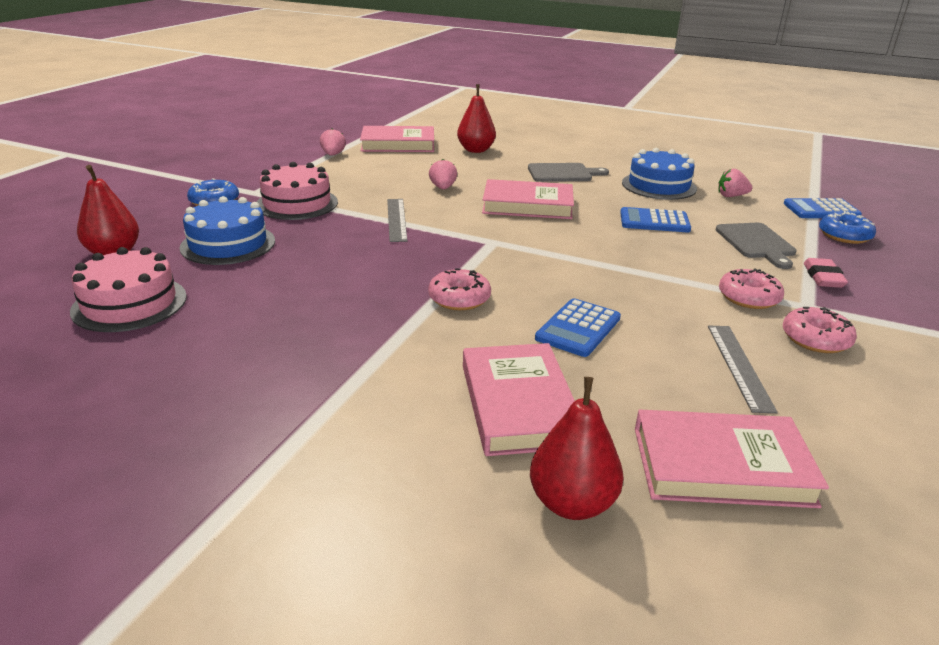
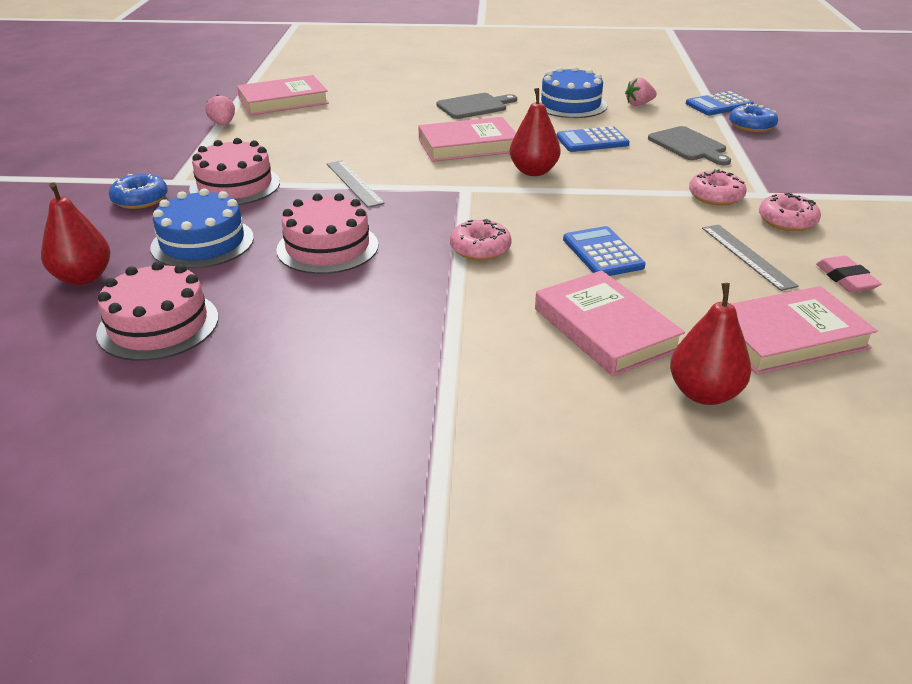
camera: 20 degrees left, 5 degrees up
(324, 269) = (327, 247): none -> pink cake
(443, 188) = (371, 142): pink strawberry -> none
(476, 150) = (370, 95): red pear -> red pear (533, 171)
(578, 328) = (602, 253): blue calculator -> blue calculator turned 150 degrees clockwise
(823, 277) = (759, 167): pink eraser -> pink eraser (845, 279)

